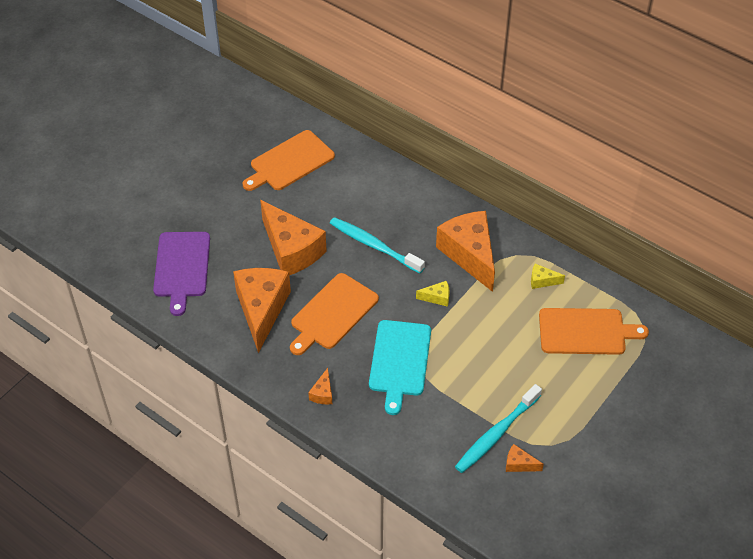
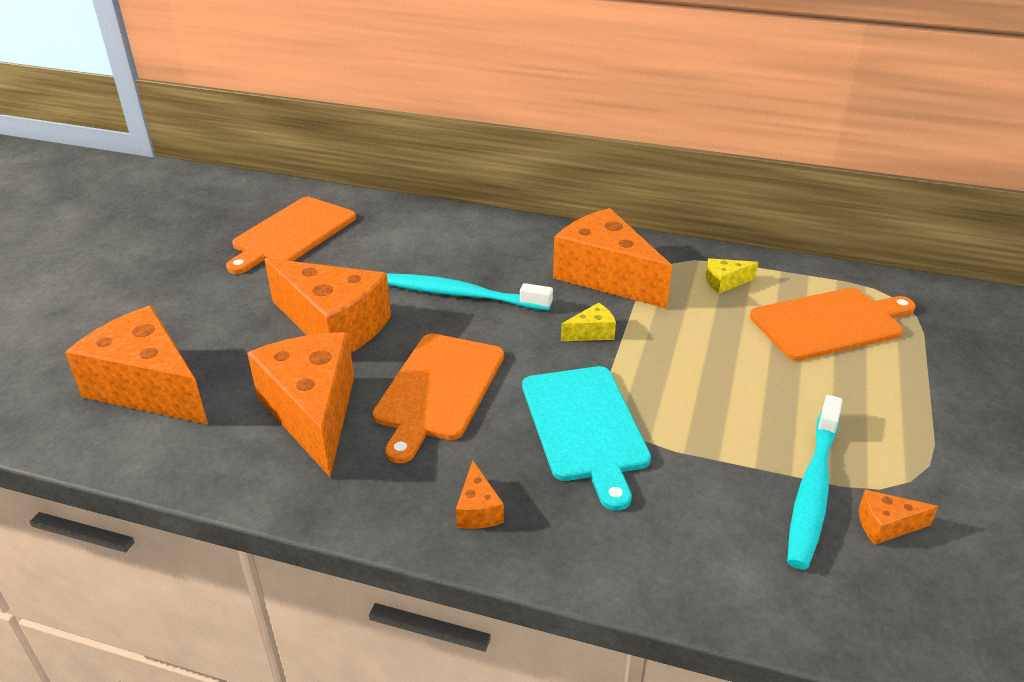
camera: 20 degrees left, 15 degrees down
(182, 267) = (149, 387): purple cutting board -> orange cheese

